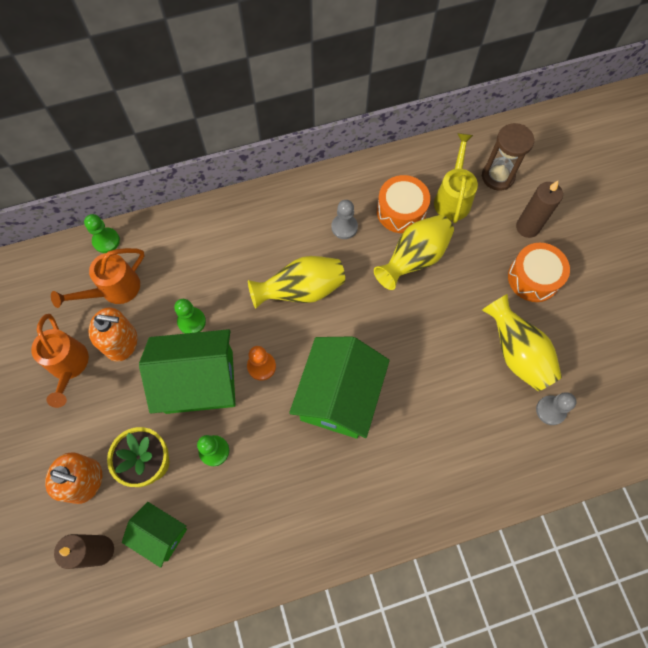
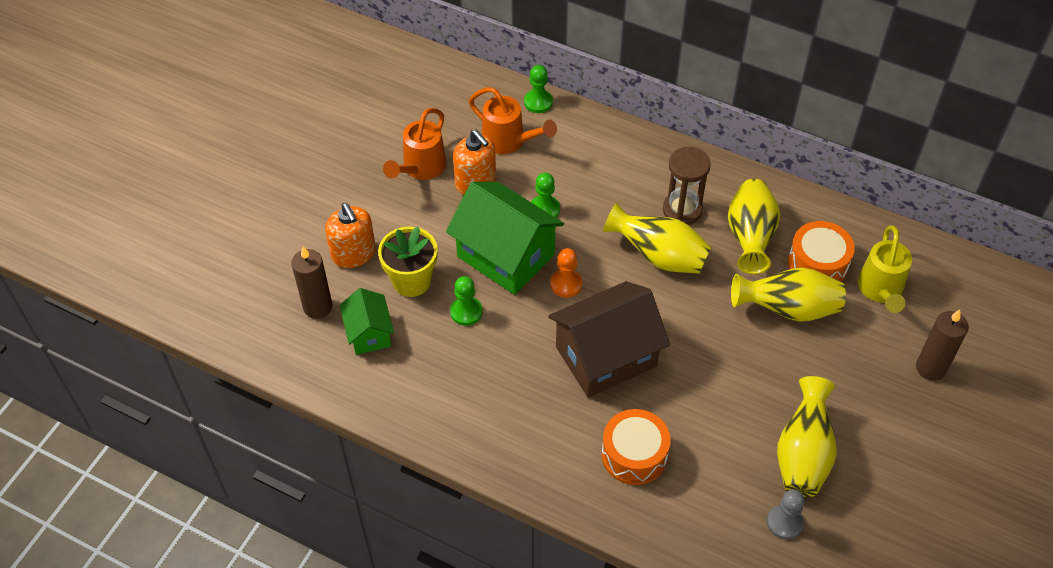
camera: 45 degrees right, 15 degrees down
(114, 290) = (508, 141): orange watering can -> orange watering can turned 150 degrees counterclockwise
(339, 396) = (606, 356): green house -> brown house
(344, 227) = (750, 237): grey pawn -> yellow vase
(452, 198) = (880, 290): yellow watering can -> yellow watering can turned 135 degrees clockwise
(497, 176) = (948, 306): brown hourglass -> brown hourglass (682, 210)
(533, 278) = (889, 411): orange drum -> orange drum (634, 455)

